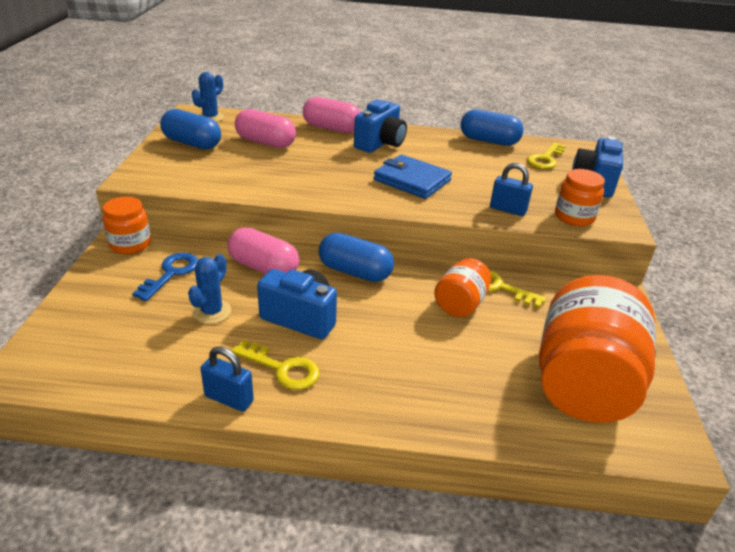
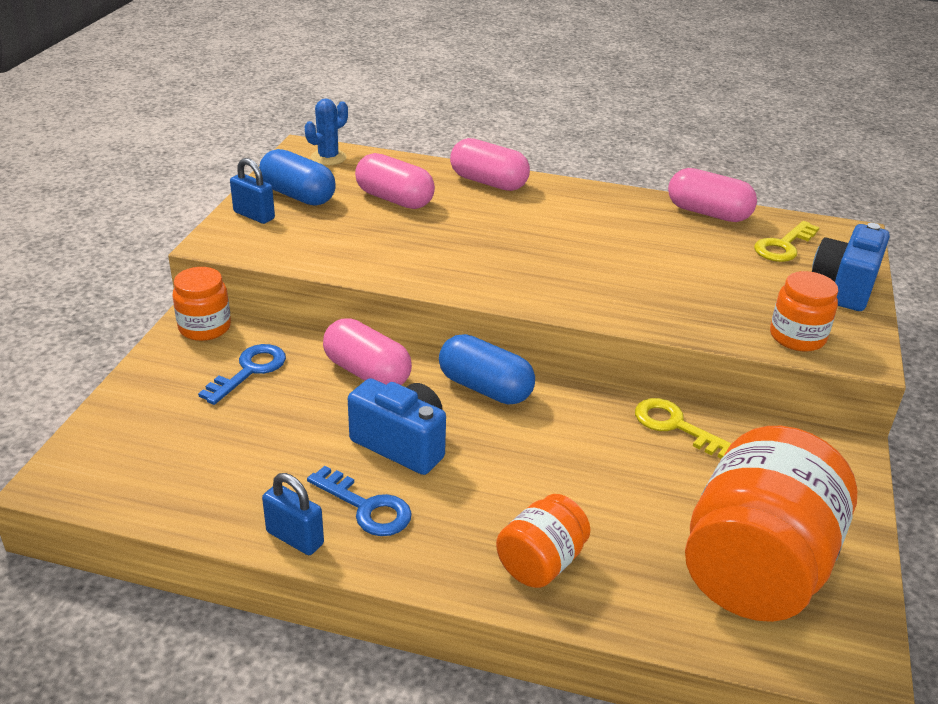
camera: 10 degrees right, 0 degrees up
(212, 312) = (292, 426): blue cactus -> none
(282, 368) = (366, 507): yellow key -> blue key
(380, 144) = (551, 209): blue camera -> none
(412, 180) = (581, 267): blue wallet -> none
(460, 304) = (617, 445): orange jar -> orange jar (541, 563)
(489, 141) = (708, 213): blue capsule -> pink capsule
(508, 209) = (704, 319): blue padlock -> blue padlock (254, 215)

